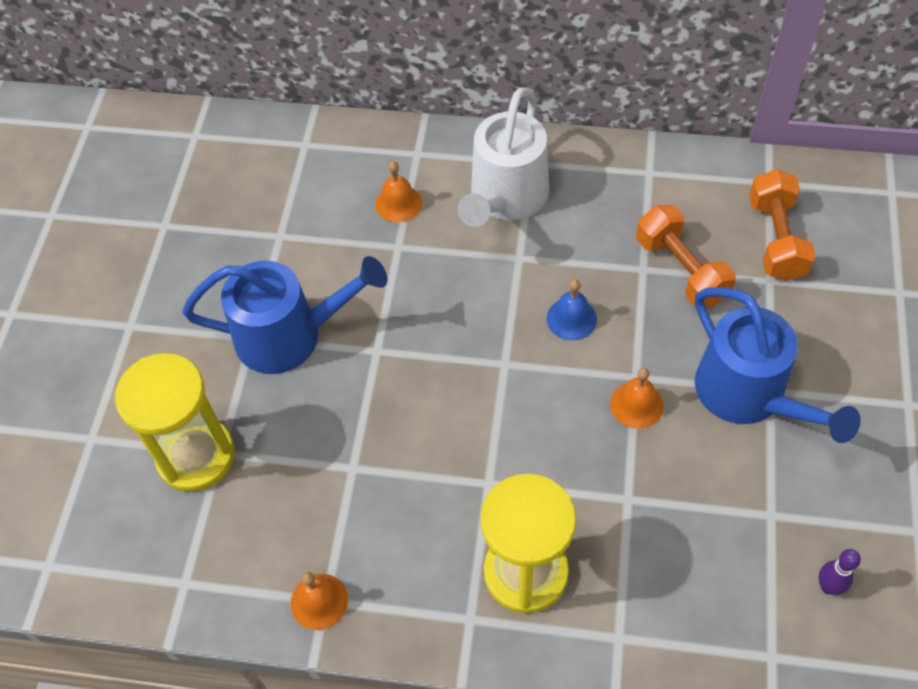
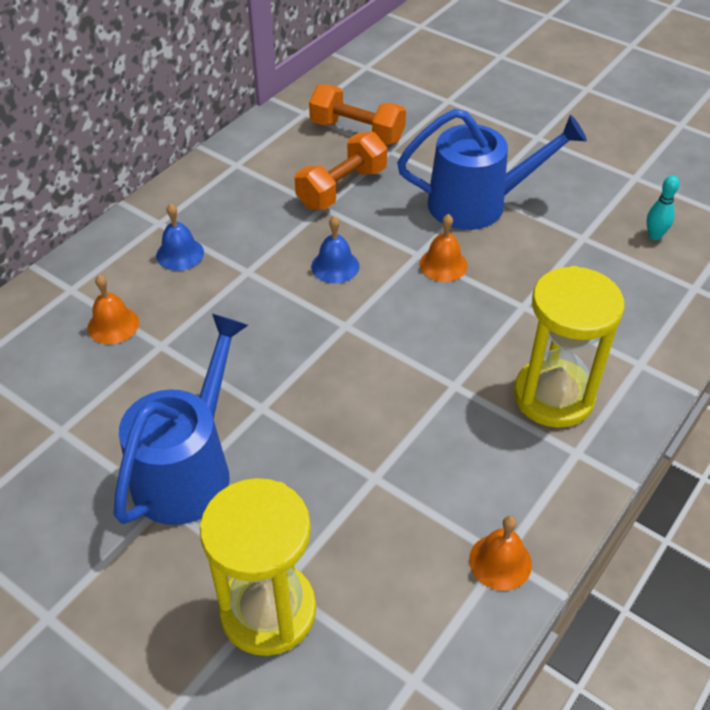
camera: 65 degrees left, 10 degrees down
(506, 199) = (180, 254): white watering can -> blue bell
(681, 270) = (342, 188): orange dumbbell -> orange dumbbell turned 45 degrees counterclockwise
(828, 587) = (654, 236): purple bowling pin -> turquoise bowling pin

